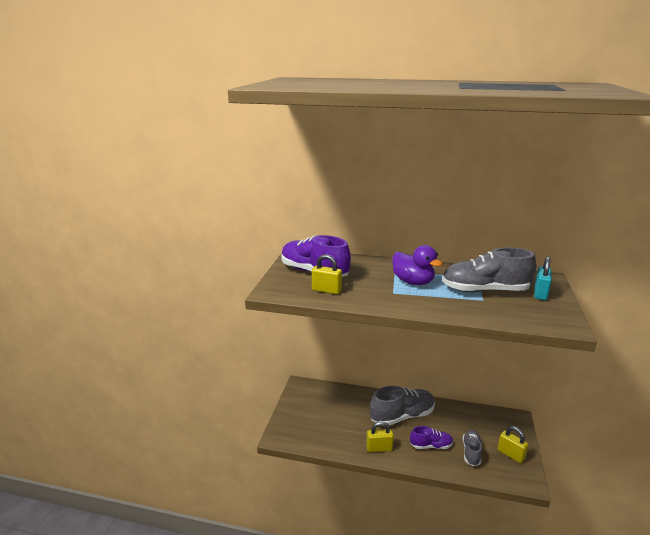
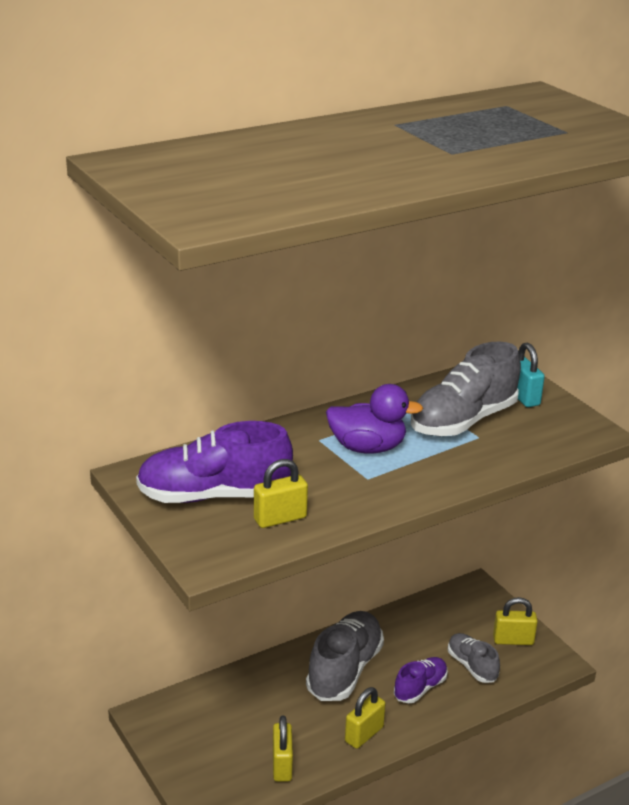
camera: 45 degrees left, 5 degrees up
(328, 437) = (282, 765): none -> yellow padlock

